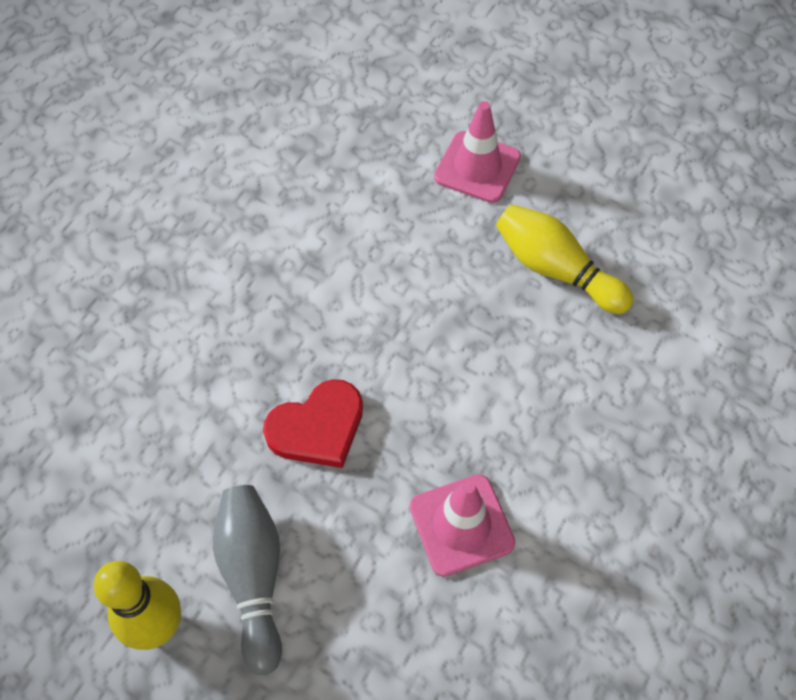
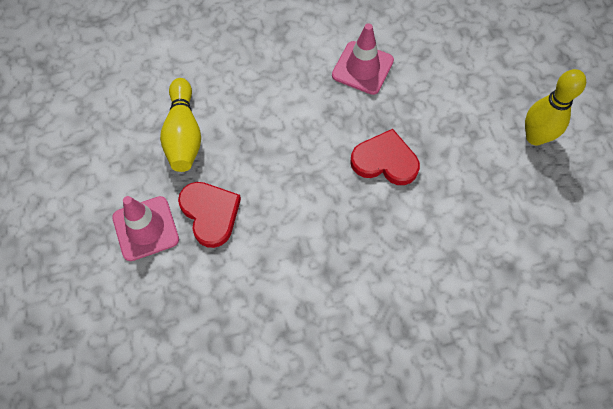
camera: 135 degrees left, 5 degrees up
(254, 577) = (475, 121): grey bowling pin -> none
(436, 225) = (210, 213): none -> red heart

